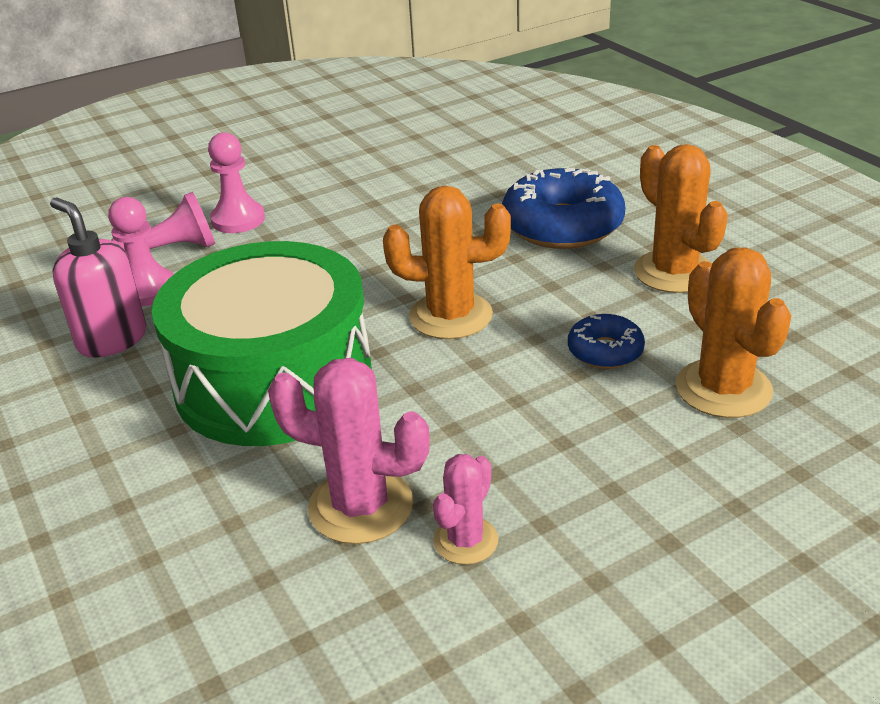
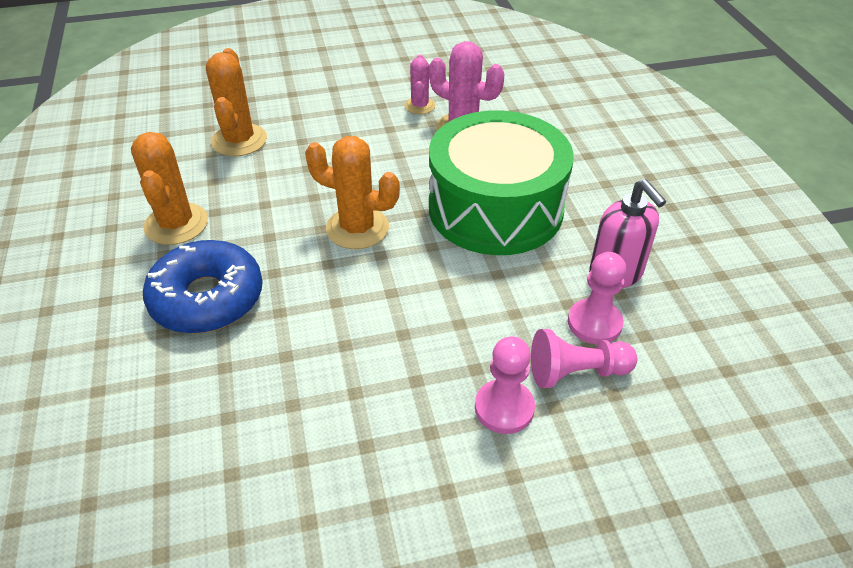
camera: 165 degrees left, 10 degrees up
(465, 540) = (419, 106): pink cactus -> pink cactus turned 45 degrees counterclockwise
(605, 351) = (279, 177): blue donut -> none

